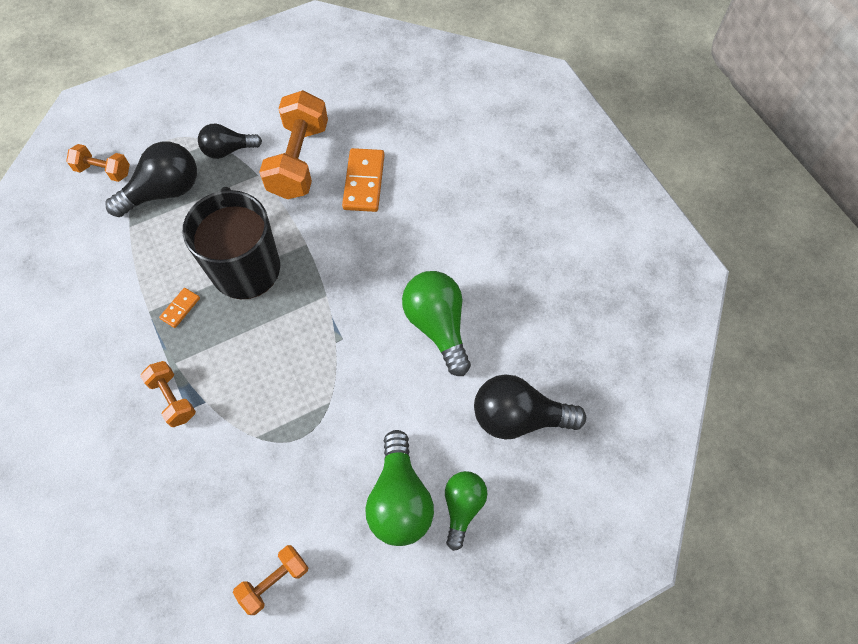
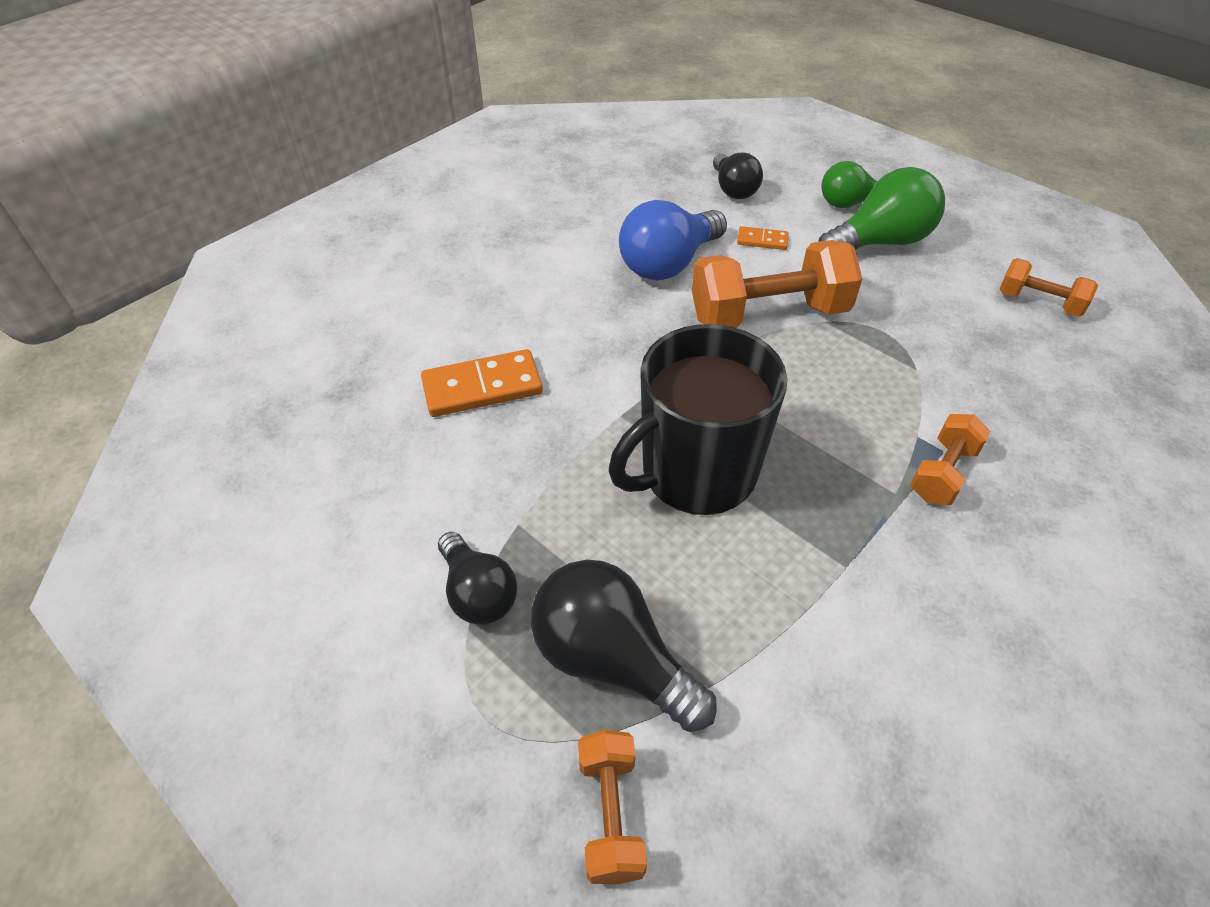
camera: 110 degrees left, 15 degrees down
(180, 308) = (812, 525): orange domino -> orange domino (762, 240)
(298, 160) = (467, 479): orange dumbbell -> orange dumbbell (769, 314)
(437, 326) = (668, 264): green light bulb -> blue light bulb
(518, 417) = (733, 189): black light bulb -> black light bulb, size x0.64

